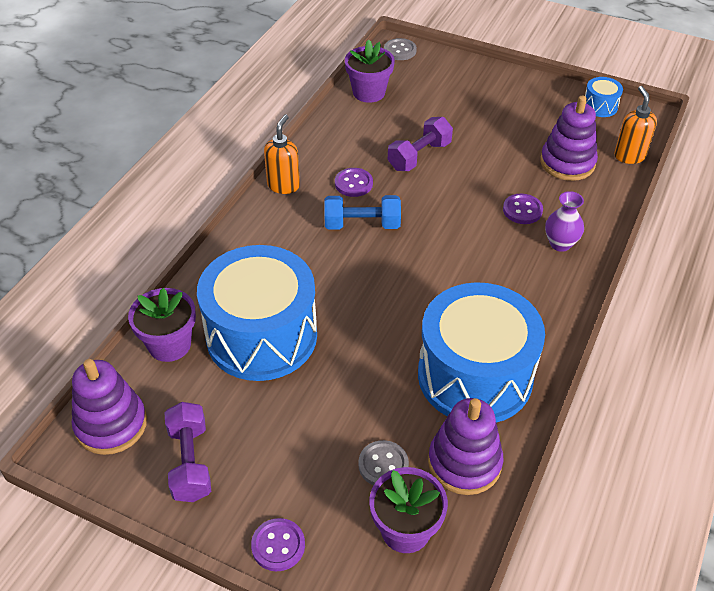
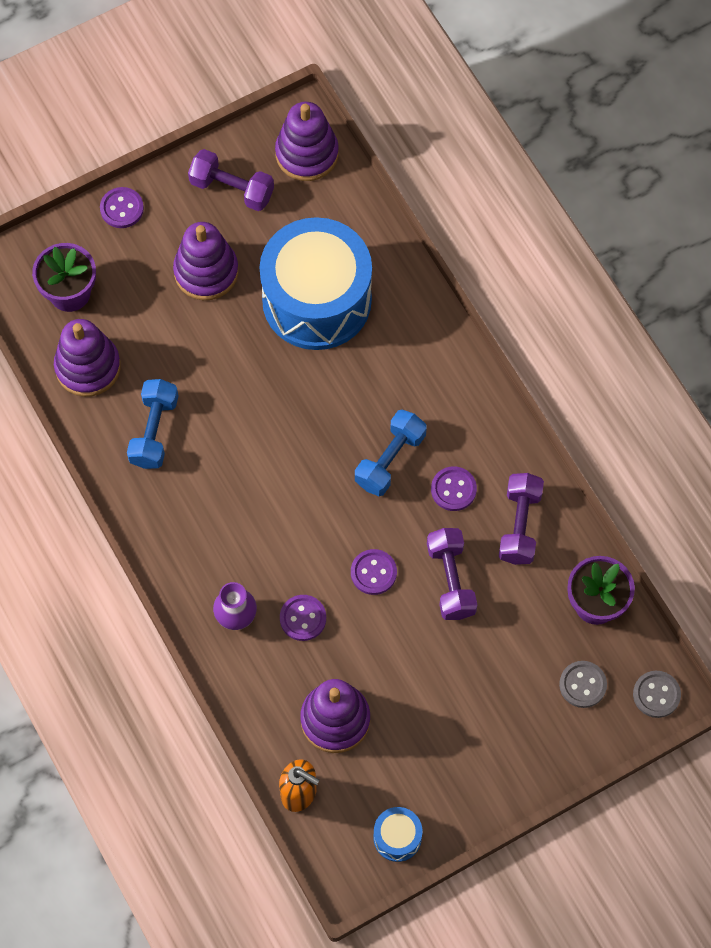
camera: 125 degrees right, 20 degrees up
(169, 345) = (358, 228): purple flower pot -> none
(283, 185) = (497, 424): orange soap dispenser -> none
(295, 430) = (206, 272): none -> purple stacking toy
(349, 143) = (519, 525): none -> purple dumbbell
(383, 465) = (129, 312): grey button -> grey button (582, 685)
(453, 193) = (373, 572): none -> purple button
(475, 376) = (154, 431): blue drum -> blue dumbbell

